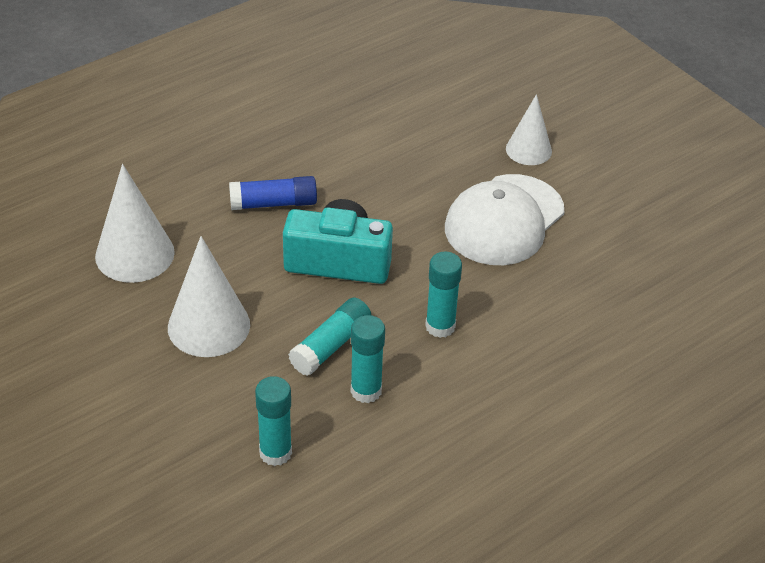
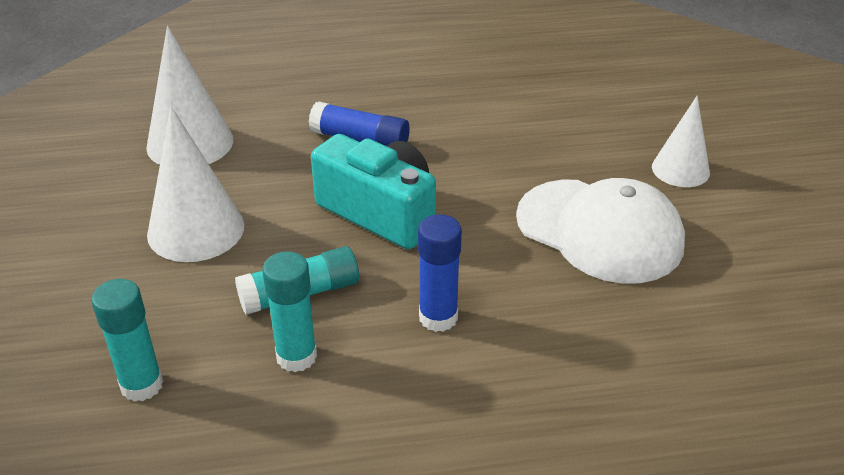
camera: 30 degrees right, 5 degrees down
(440, 326) = (438, 317): turquoise glue stick -> blue glue stick
(504, 220) = (599, 231): white cap -> white cap turned 120 degrees counterclockwise

